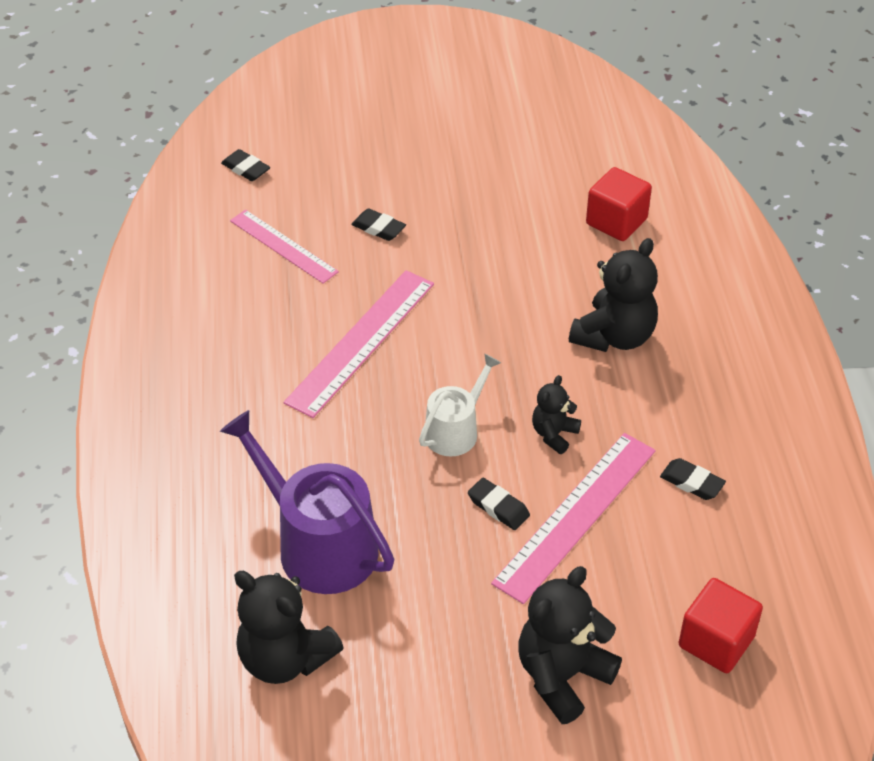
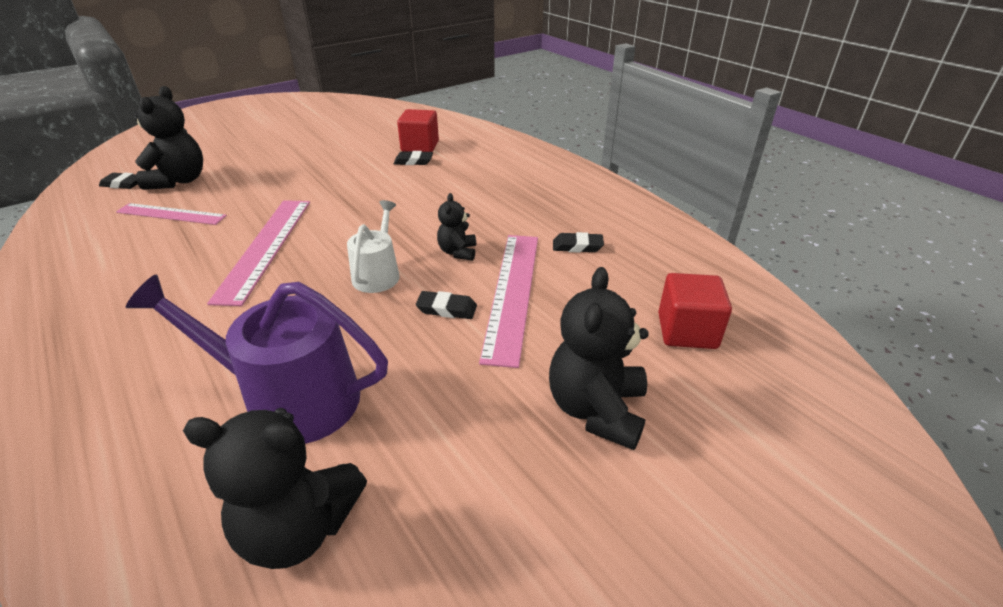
camera: 30 degrees left, 10 degrees down
(378, 228) = (250, 187): black eraser -> black eraser (413, 161)
(614, 336) = (460, 193): black teddy bear -> black teddy bear (179, 181)

